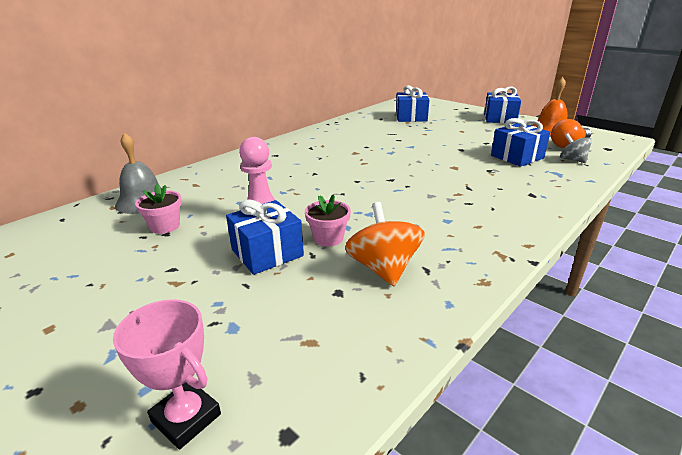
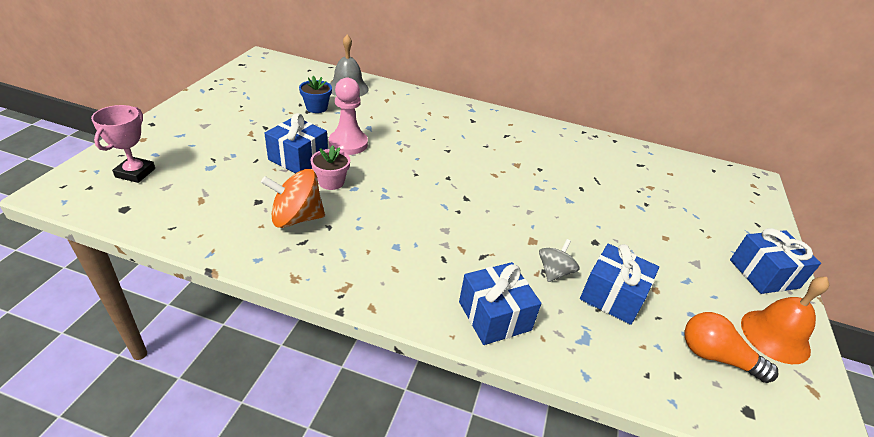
camera: 60 degrees right, 10 degrees up
(165, 226) = (316, 108): pink flower pot -> blue flower pot
(383, 268) = (296, 218): orange spinning top -> orange spinning top turned 150 degrees counterclockwise
(411, 117) = (671, 187): blue gift -> blue gift (494, 316)
(572, 160) = (652, 358): grey spinning top -> grey spinning top (554, 272)

